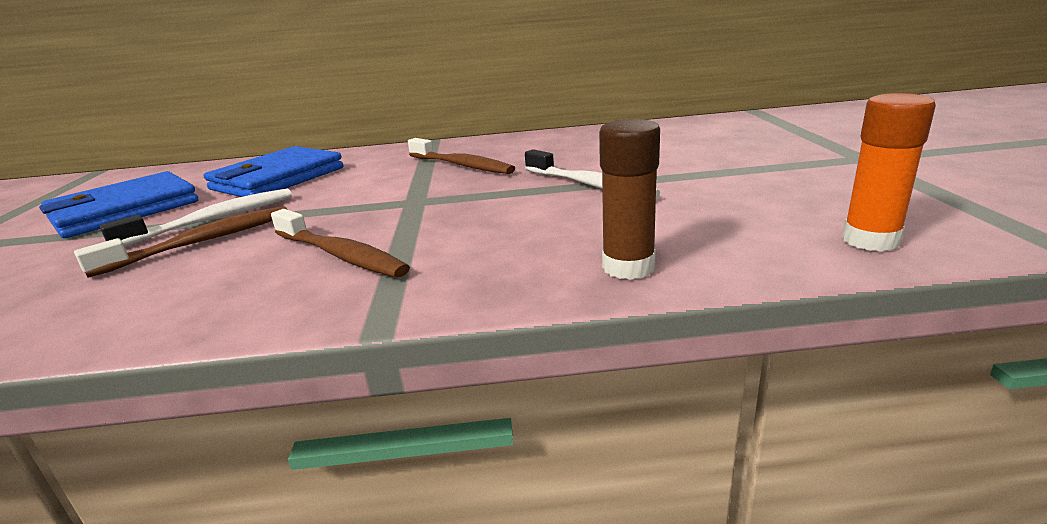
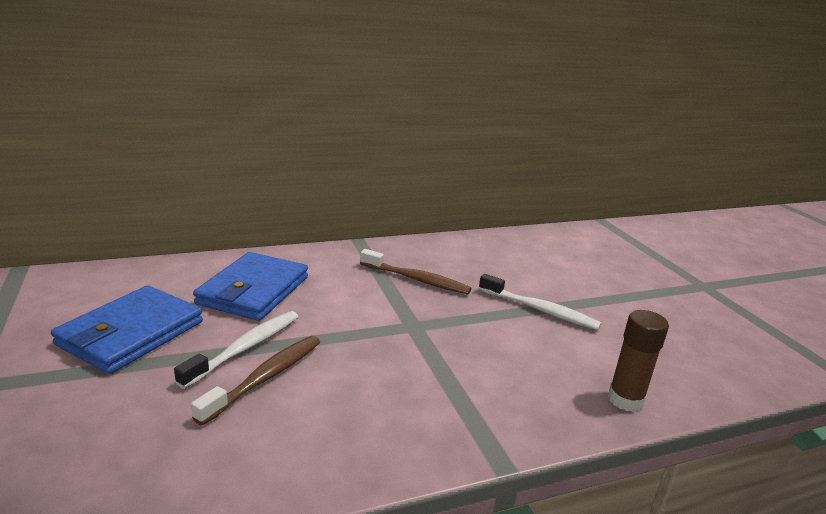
camera: 20 degrees left, 0 degrees up
(340, 255) = (408, 391): brown toothbrush -> none
(870, 240) = (749, 372): orange glue stick -> none

